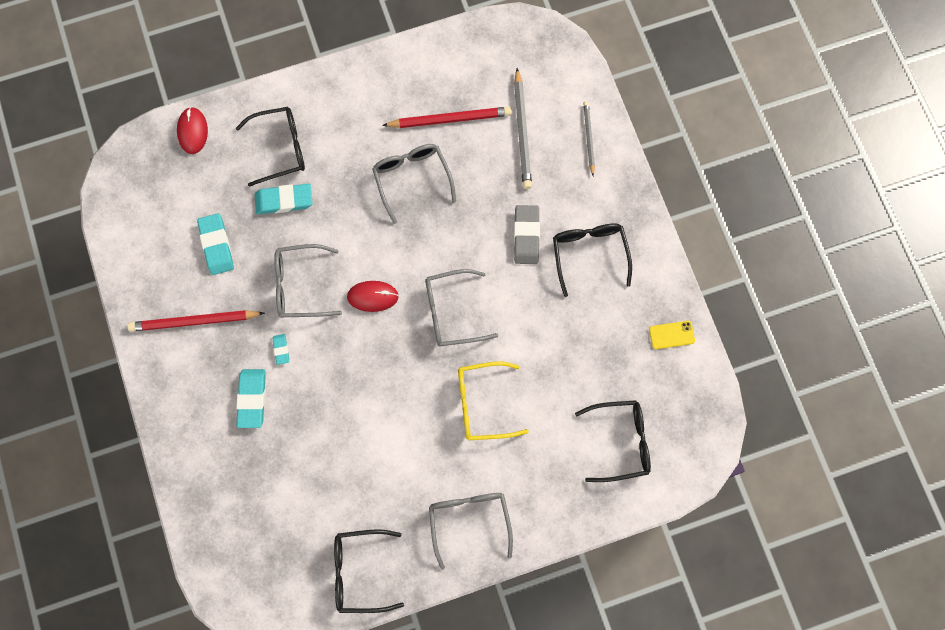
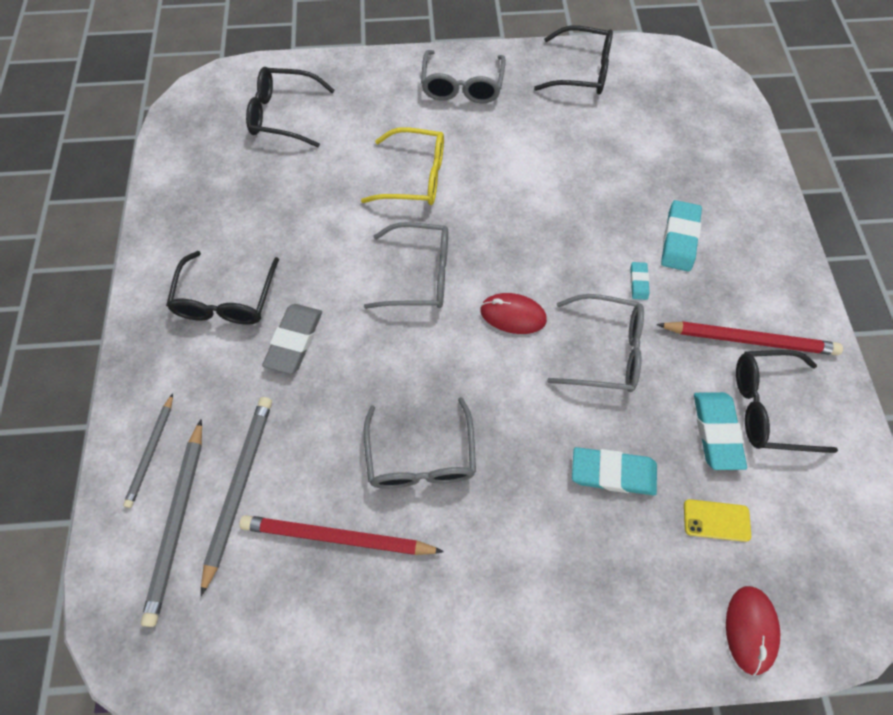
camera: 165 degrees left, 10 degrees down
(280, 148) = (609, 559): black glasses -> black glasses (768, 407)
(551, 103) = (178, 522): none -> grey pencil
(671, 335) = (178, 194): yellow phone -> yellow phone (716, 520)

